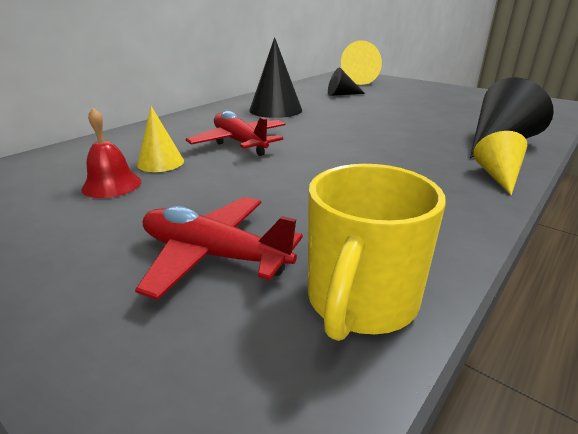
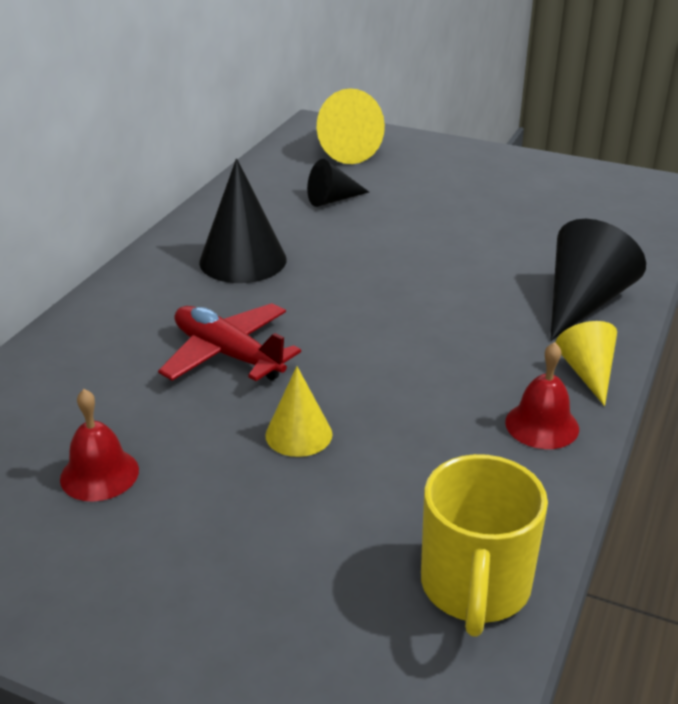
camera: 15 degrees left, 5 degrees up
(160, 163) = (137, 418): yellow cone -> yellow cone (298, 434)
(213, 255) = (301, 562): red plane -> none
(454, 199) = (542, 425): none -> red bell

